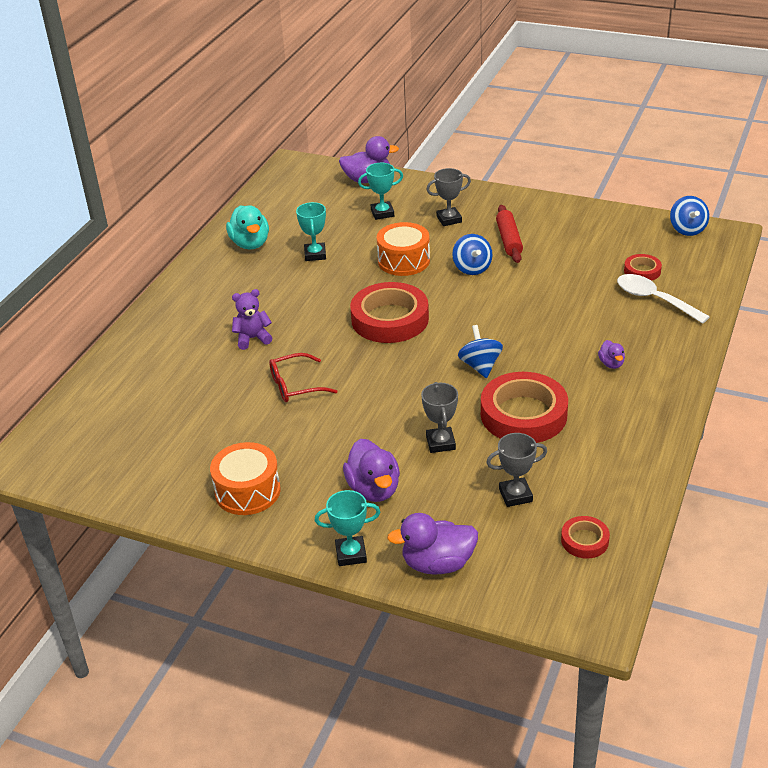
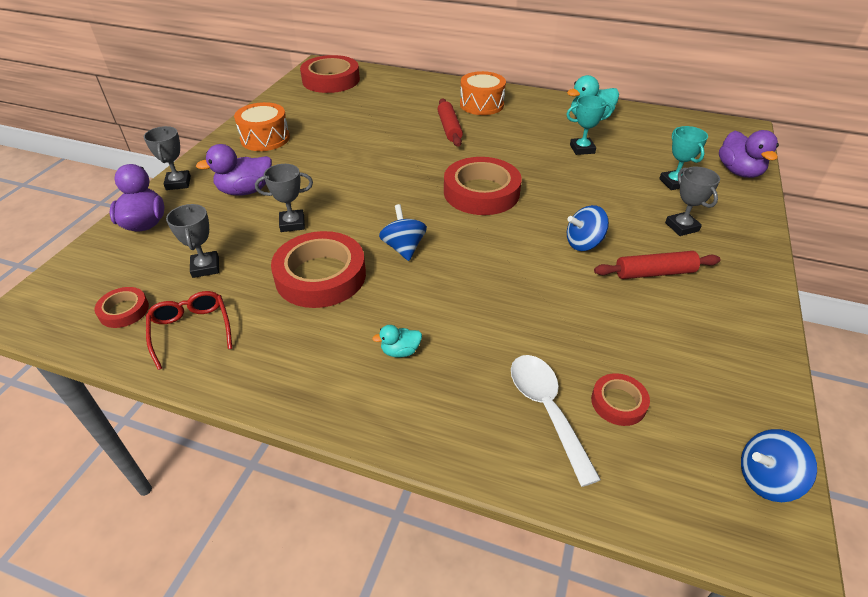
camera: 85 degrees right, 5 degrees up
(79, 447) = (331, 80): none -> red tape
(252, 338) = (449, 128): purple teddy bear -> red rolling pin
(295, 385) = (385, 150): red glasses -> red glasses (191, 330)
(351, 554) = (178, 183): turquoise trophy -> grey trophy
(404, 261) = (585, 198): orange drum -> orange drum (481, 104)
(480, 366) = (404, 248): blue spinning top -> blue spinning top turned 90 degrees counterclockwise
(611, 364) = (400, 351): purple duck -> turquoise duck
(654, 299) = (546, 410): white spoon -> white spoon turned 60 degrees counterclockwise

